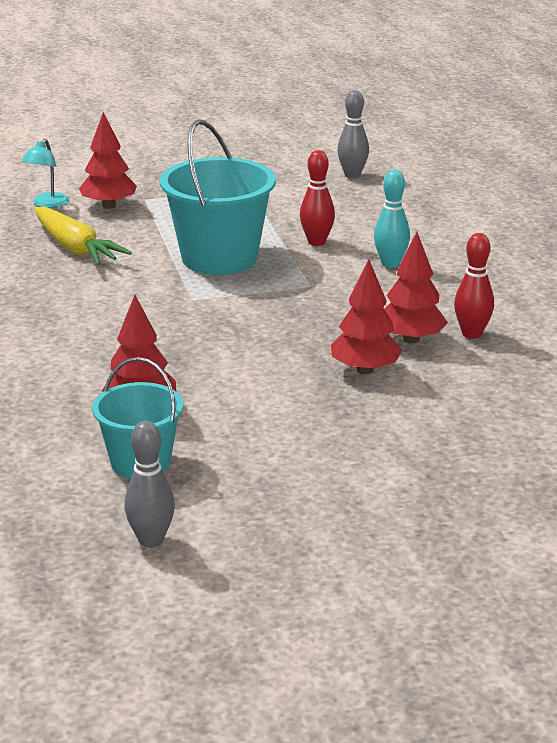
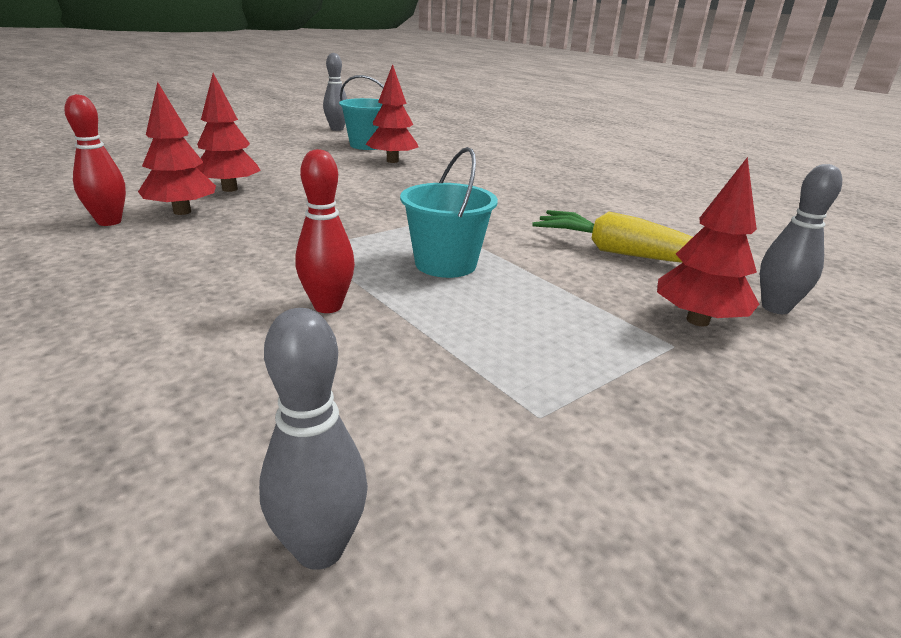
camera: 155 degrees right, 0 degrees up
(47, 204) = (775, 308): turquoise lamp -> grey bowling pin
(219, 258) = (445, 264): turquoise bucket -> turquoise bucket, size x0.61
(390, 264) = (202, 287): turquoise bowling pin -> none

